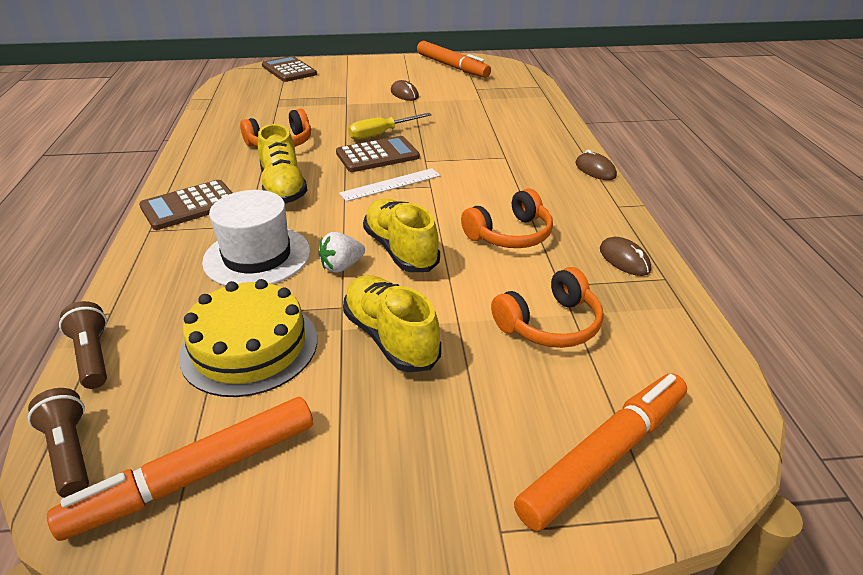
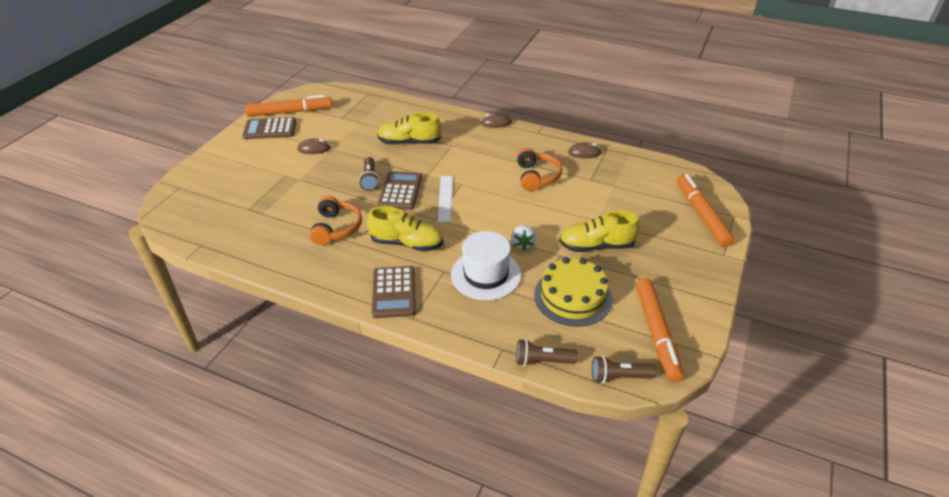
camera: 60 degrees left, 5 degrees up
(289, 70) = (190, 188): brown calculator -> brown calculator (270, 129)
(381, 134) = (370, 180): yellow screwdriver -> brown flashlight
(400, 250) = (522, 218): yellow shoe -> yellow shoe (409, 142)
(550, 324) = (617, 195): orange headphones -> none

